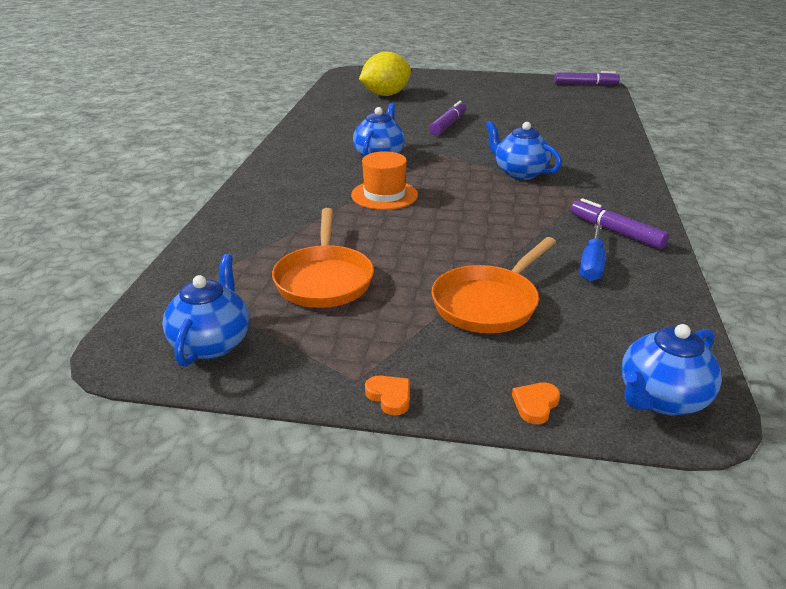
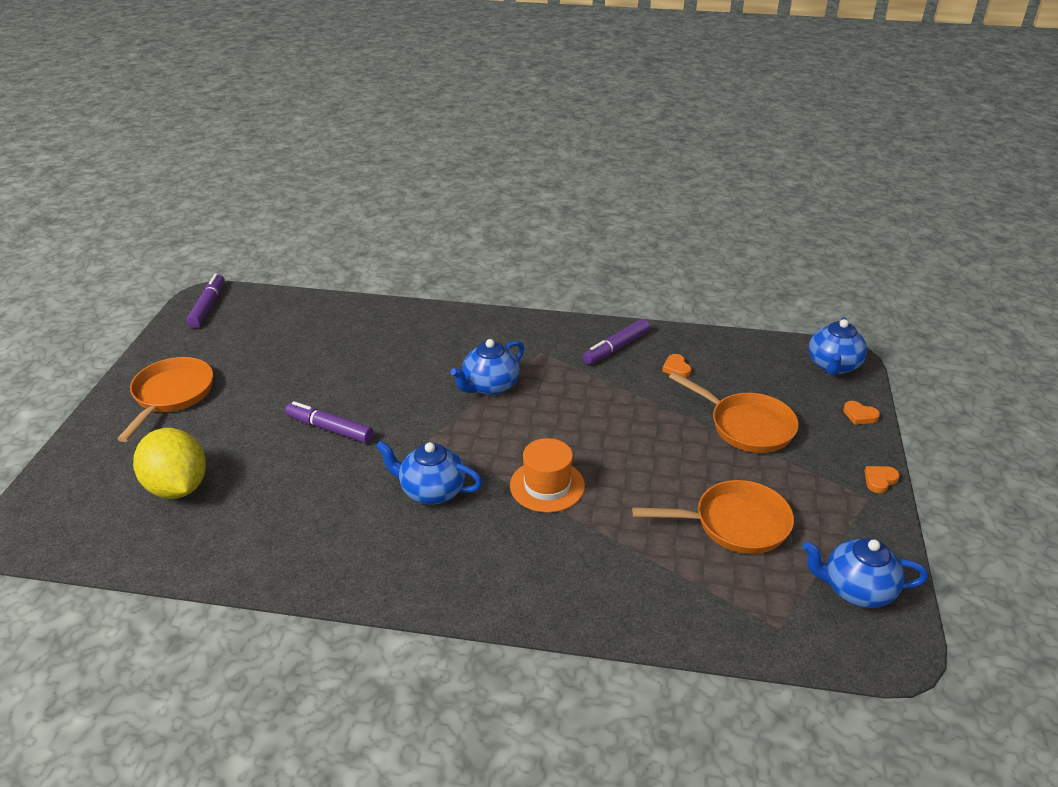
camera: 90 degrees left, 5 degrees up
(475, 86) = (171, 395): none -> orange pan
(591, 266) = (676, 368): blue screwdriver -> orange heart
(661, 399) = (833, 366): blue teapot -> blue teapot turned 60 degrees clockwise

